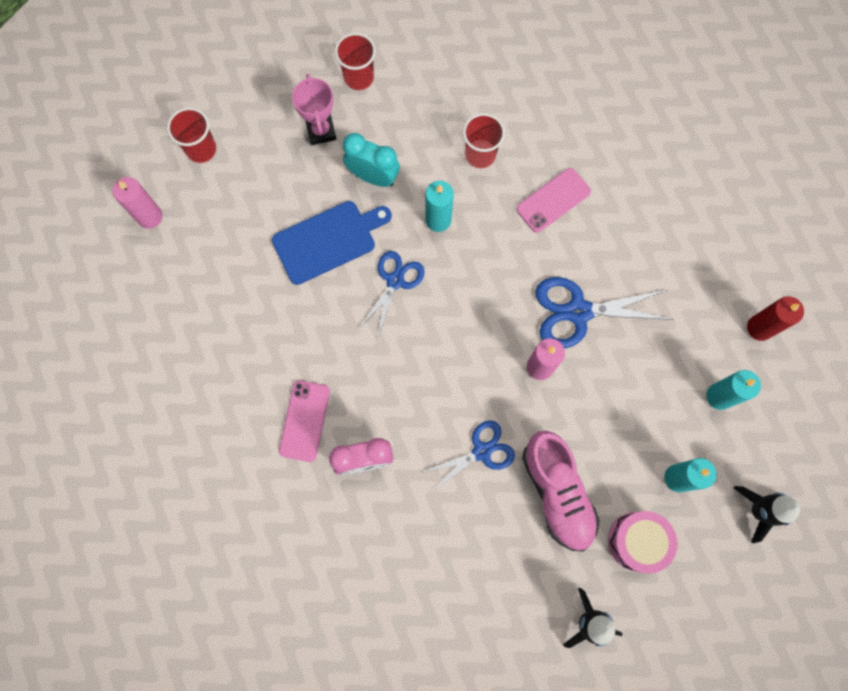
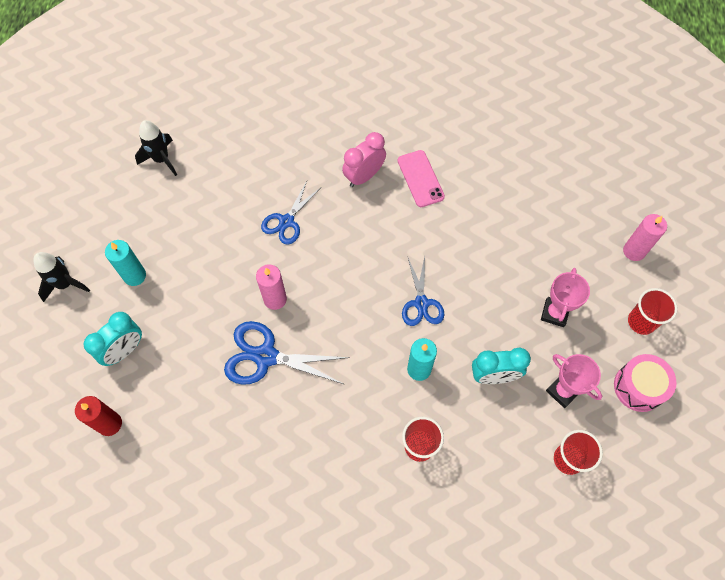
camera: 150 degrees right, 10 degrees down
(274, 201) = (554, 313): none -> pink trophy
(328, 241) = (492, 305): blue cutting board -> none
(553, 200) = (334, 440): pink phone -> none
(557, 492) = (219, 223): pink shoe -> none
(578, 312) = (266, 356): blue scissors -> blue scissors turned 135 degrees counterclockwise
(637, 541) = (148, 221): pink drum -> pink drum (639, 387)
(719, 396) = (124, 350): turquoise candle -> turquoise clock

